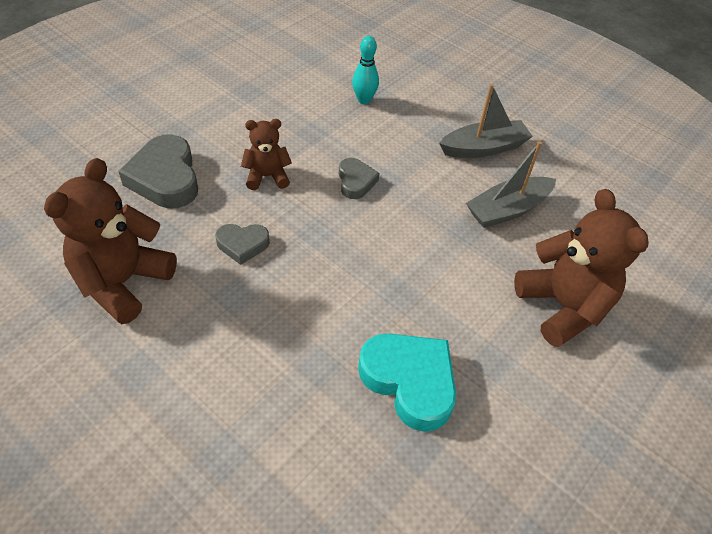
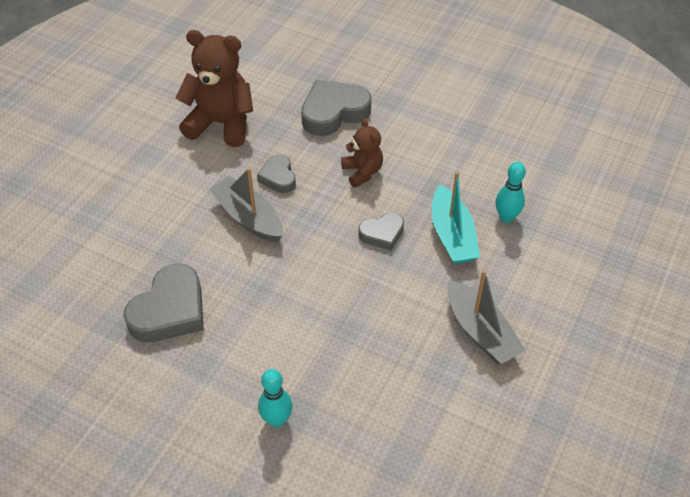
camera: 80 degrees right, 0 degrees up
(373, 137) = (452, 235): none -> turquoise boat
(410, 382) = (170, 310): turquoise heart -> grey heart
(507, 210) = (392, 362): grey boat -> grey boat (248, 217)
(563, 307) = (276, 420): brown teddy bear -> turquoise bowling pin

